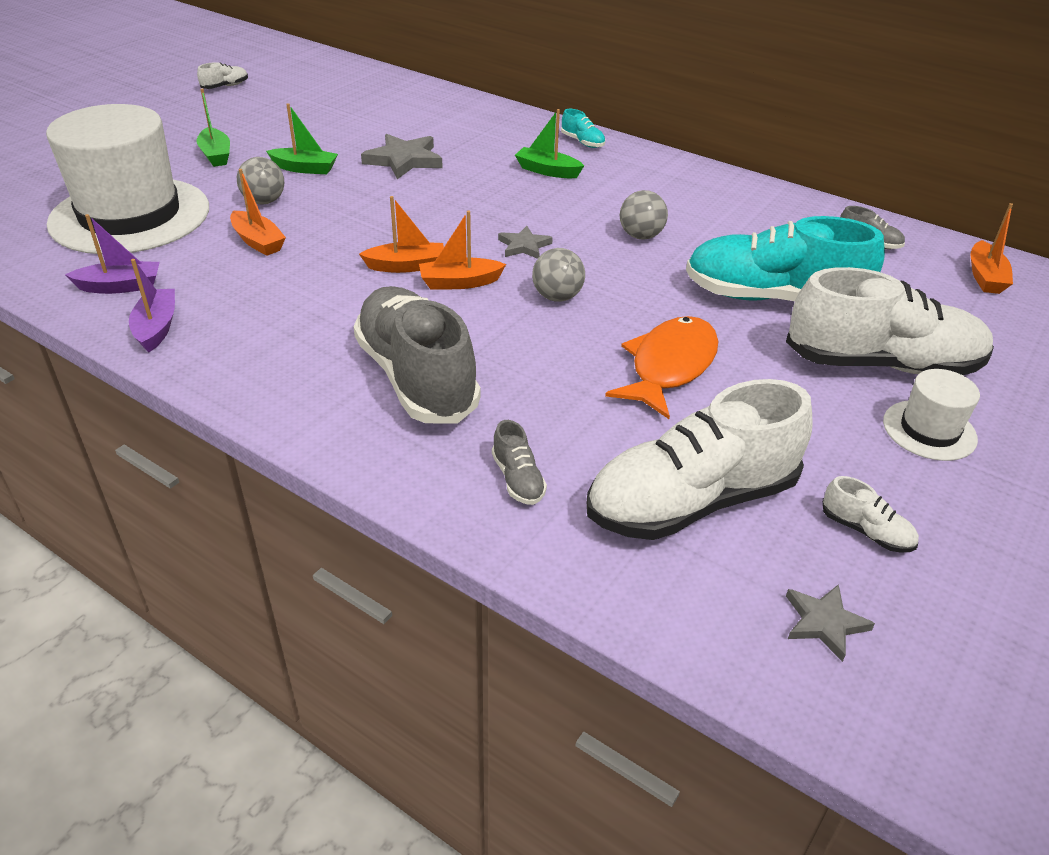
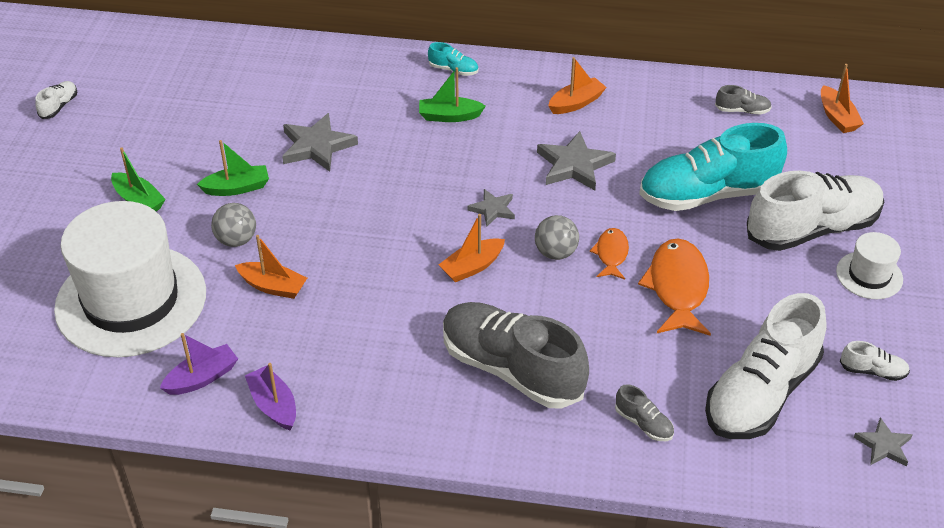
camera: 25 degrees left, 5 degrees up
(406, 266) = (417, 266): orange boat -> orange boat (576, 103)
(617, 316) = (611, 254): none -> orange fish
(641, 236) = (574, 165): grey ball -> grey star

